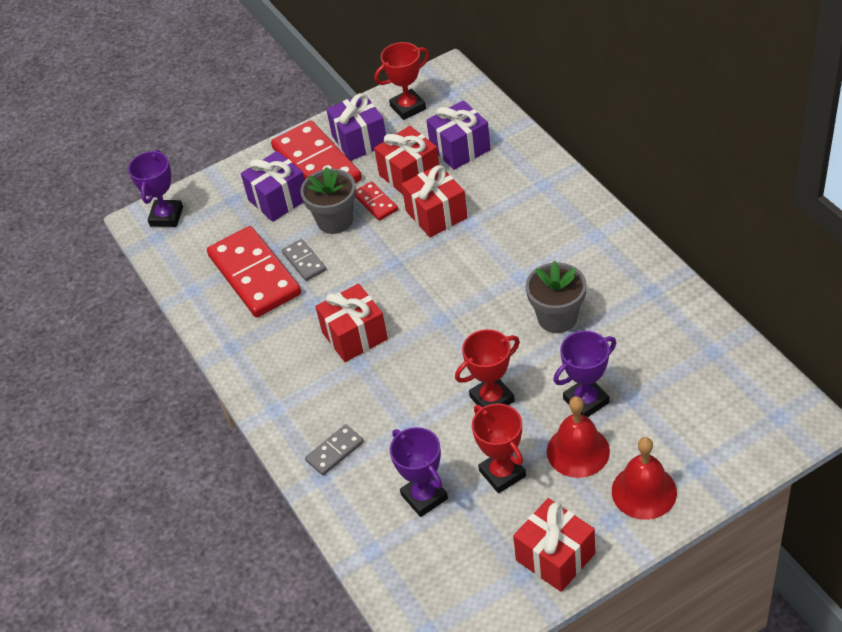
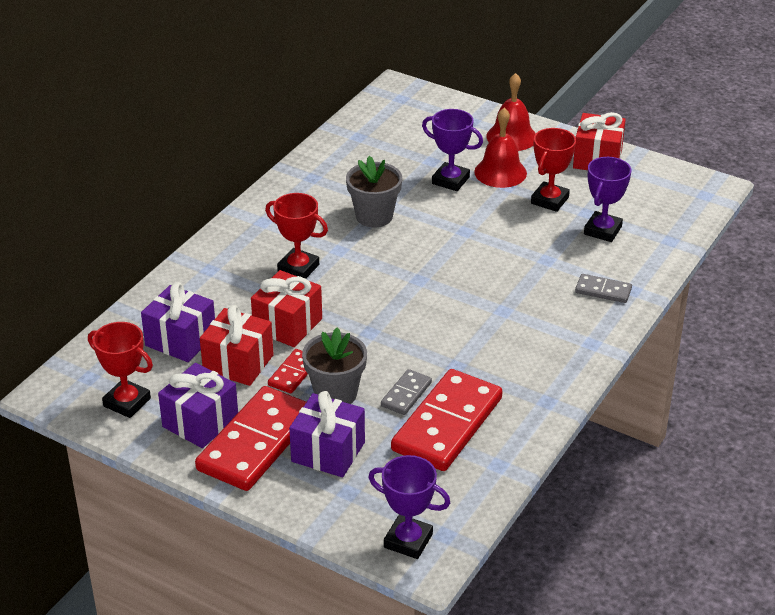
camera: 125 degrees left, 10 degrees down
(166, 216) = (408, 541): purple trophy -> purple trophy turned 45 degrees clockwise
(354, 336) = (475, 324): red gift -> none
(492, 399) = (484, 225): red trophy -> red trophy (298, 268)

